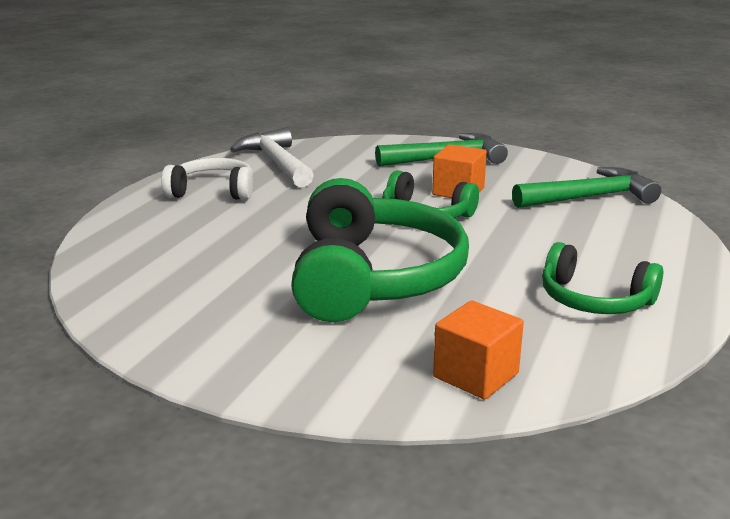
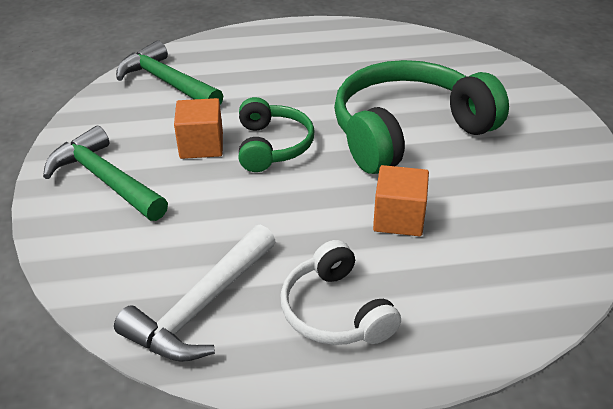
camera: 120 degrees left, 15 degrees up
(476, 375) = (471, 66): orange cube -> orange cube (399, 218)
(594, 300) = (347, 51): green headphones -> none

